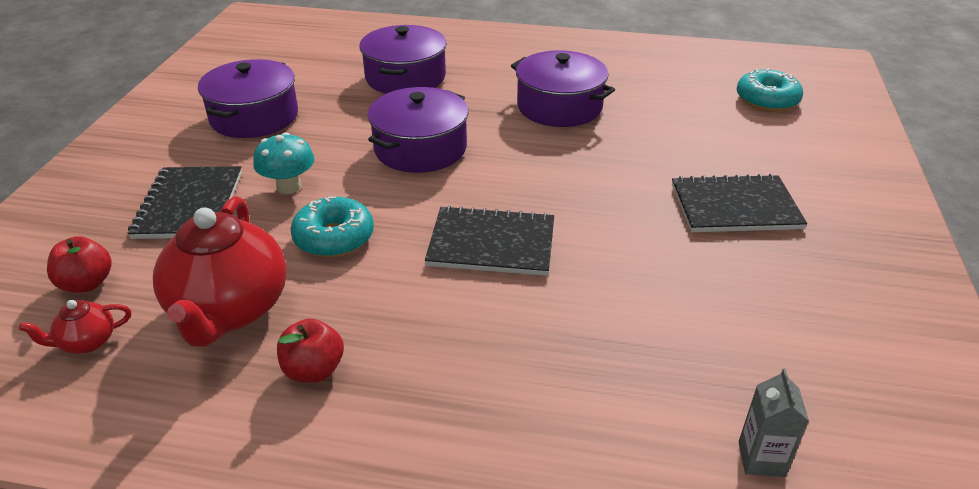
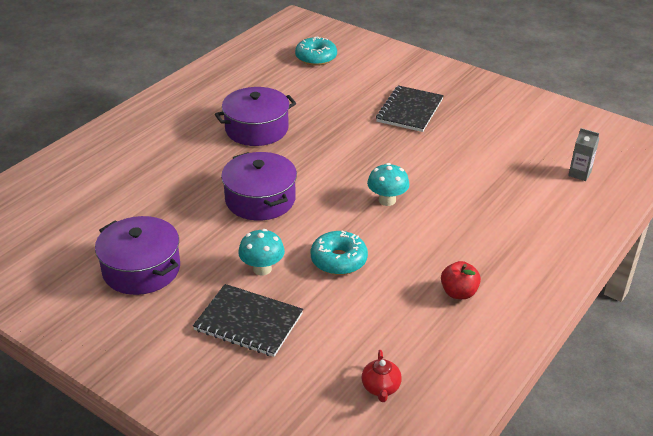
camera: 65 degrees left, 0 degrees up
(87, 283) = (314, 385): red apple -> none
(230, 310) = (385, 318): red teapot -> none
(405, 77) = (150, 180): purple pot -> none
(491, 244) = (387, 200): black notebook -> turquoise mushroom

